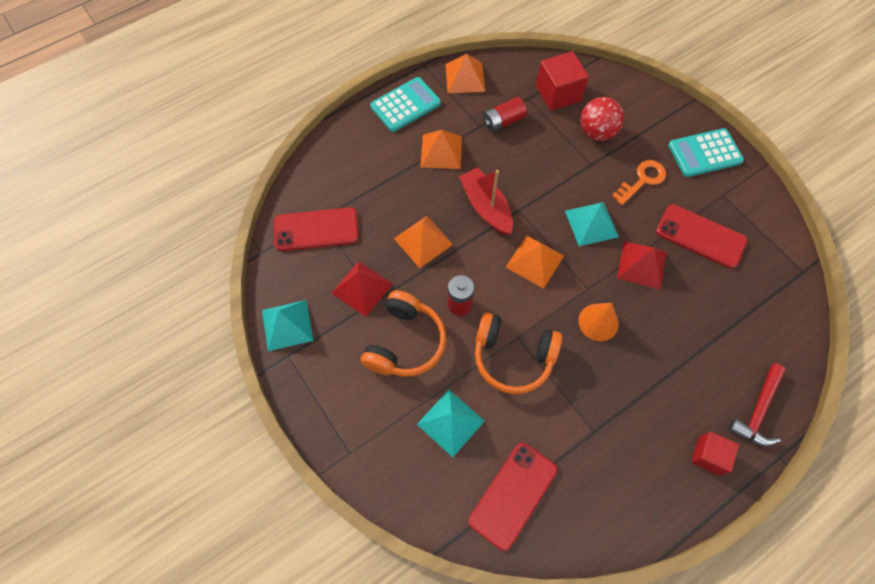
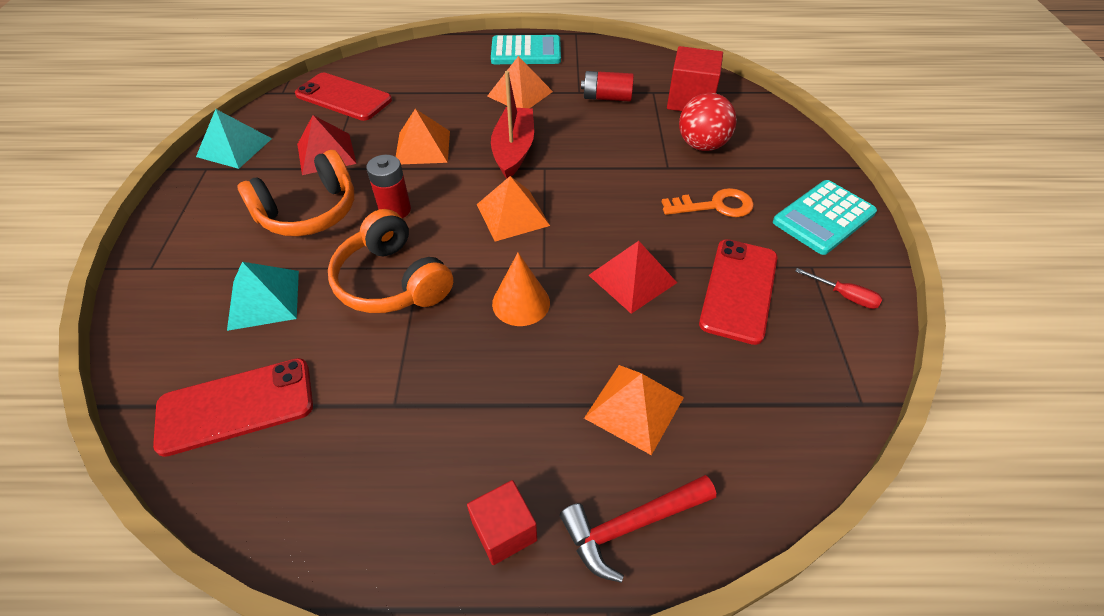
camera: 35 degrees right, 15 degrees down
(465, 77) = (605, 54): orange pyramid -> orange pyramid (634, 407)
(591, 223) = (612, 214): turquoise pyramid -> none
(700, 236) = (739, 290): red phone -> red phone turned 45 degrees clockwise
(704, 153) = (823, 218): turquoise calculator -> turquoise calculator turned 60 degrees counterclockwise
(752, 206) = (845, 296): none -> red screwdriver

